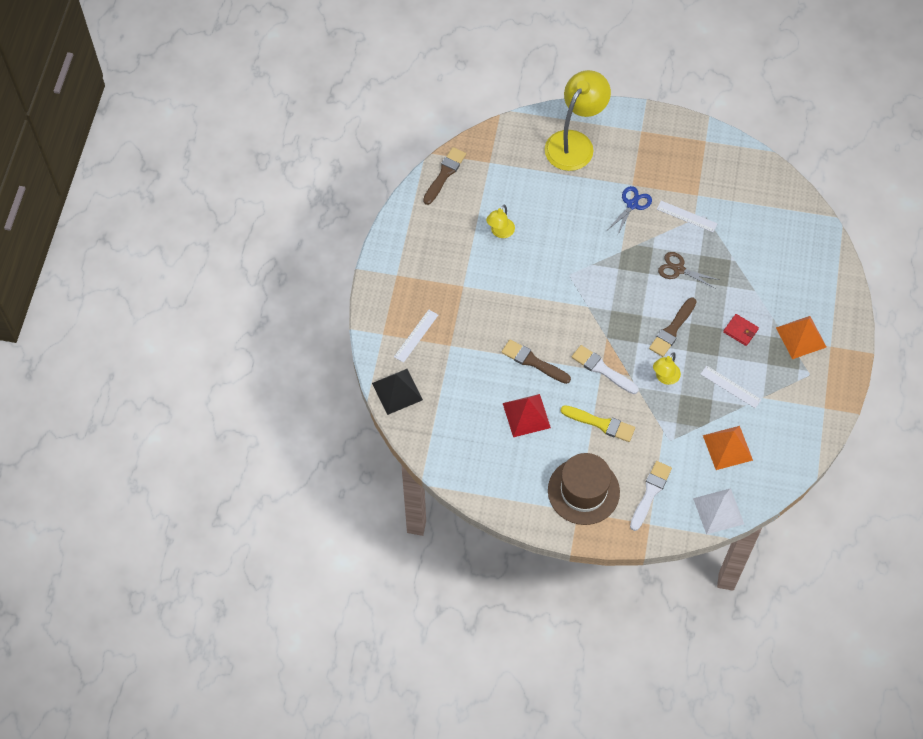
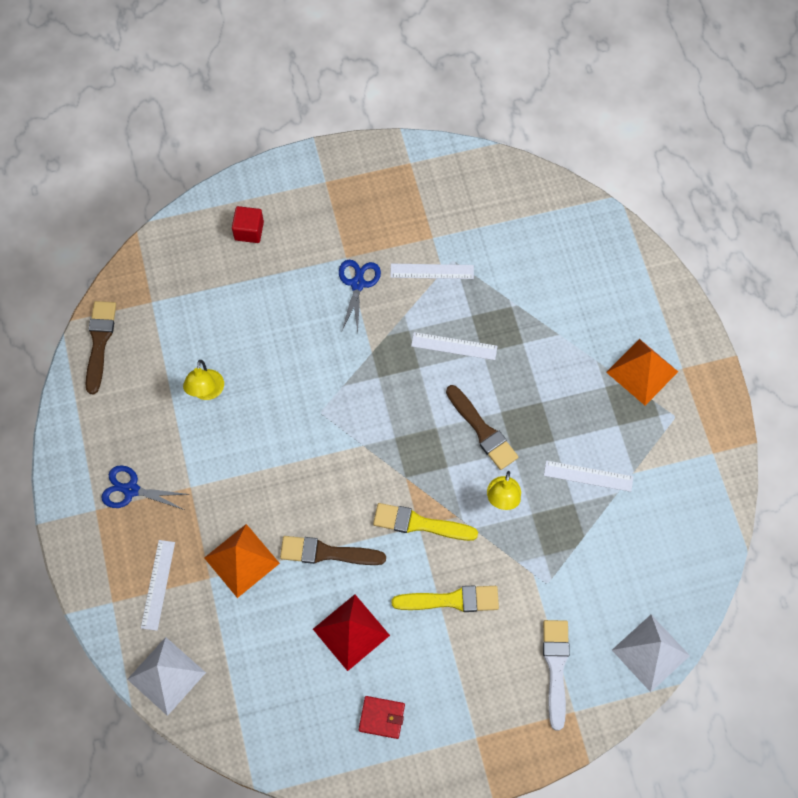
camera: 25 degrees left, 5 degrees up
(397, 391) = (166, 676): black pyramid -> white pyramid
(424, 272) = (131, 490): none -> blue scissors
(574, 142) = (249, 231): yellow lamp -> red cube
(583, 491) = (471, 705): brown hat -> none
(602, 369) = (419, 524): white brush -> yellow brush
(672, 329) = (482, 430): brown brush -> brown brush turned 45 degrees counterclockwise
(679, 269) = (454, 346): brown scissors -> white ruler
(727, 447) = (622, 560): orange pyramid -> orange pyramid (241, 560)
(740, 331) = (566, 395): red wallet -> red wallet (382, 717)

